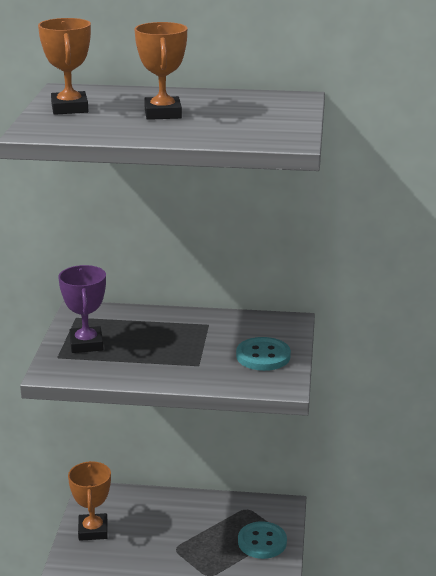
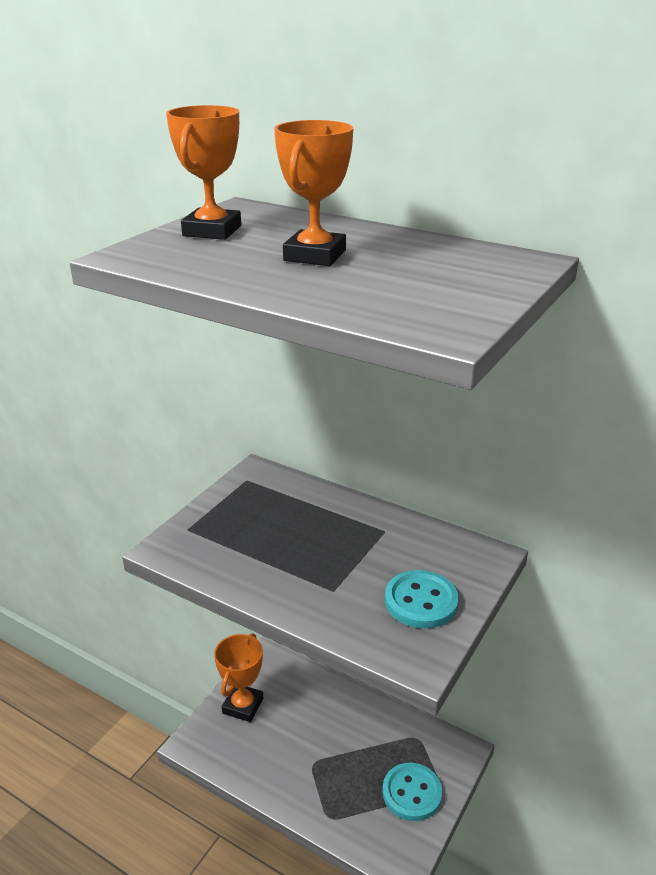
camera: 25 degrees right, 5 degrees up
(86, 344) = (230, 520): purple trophy -> none

